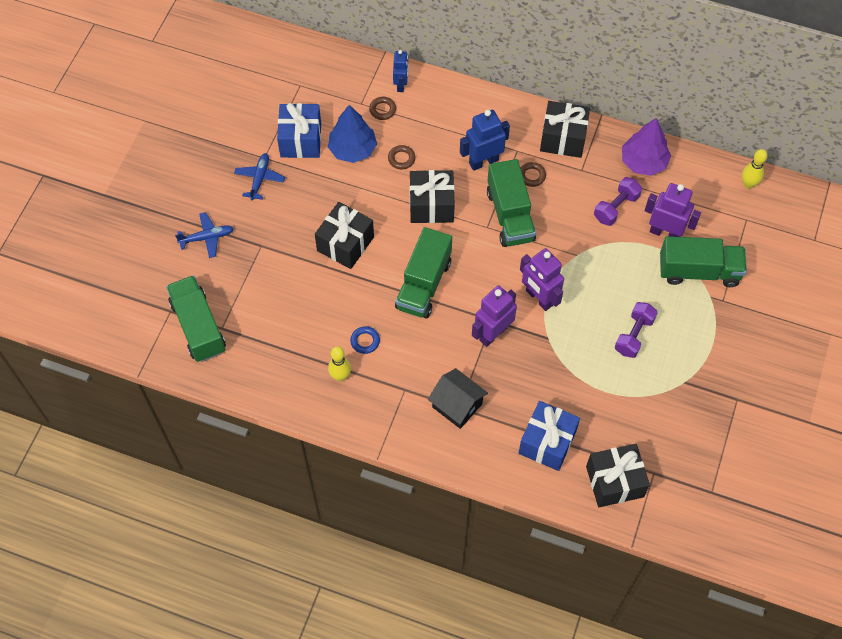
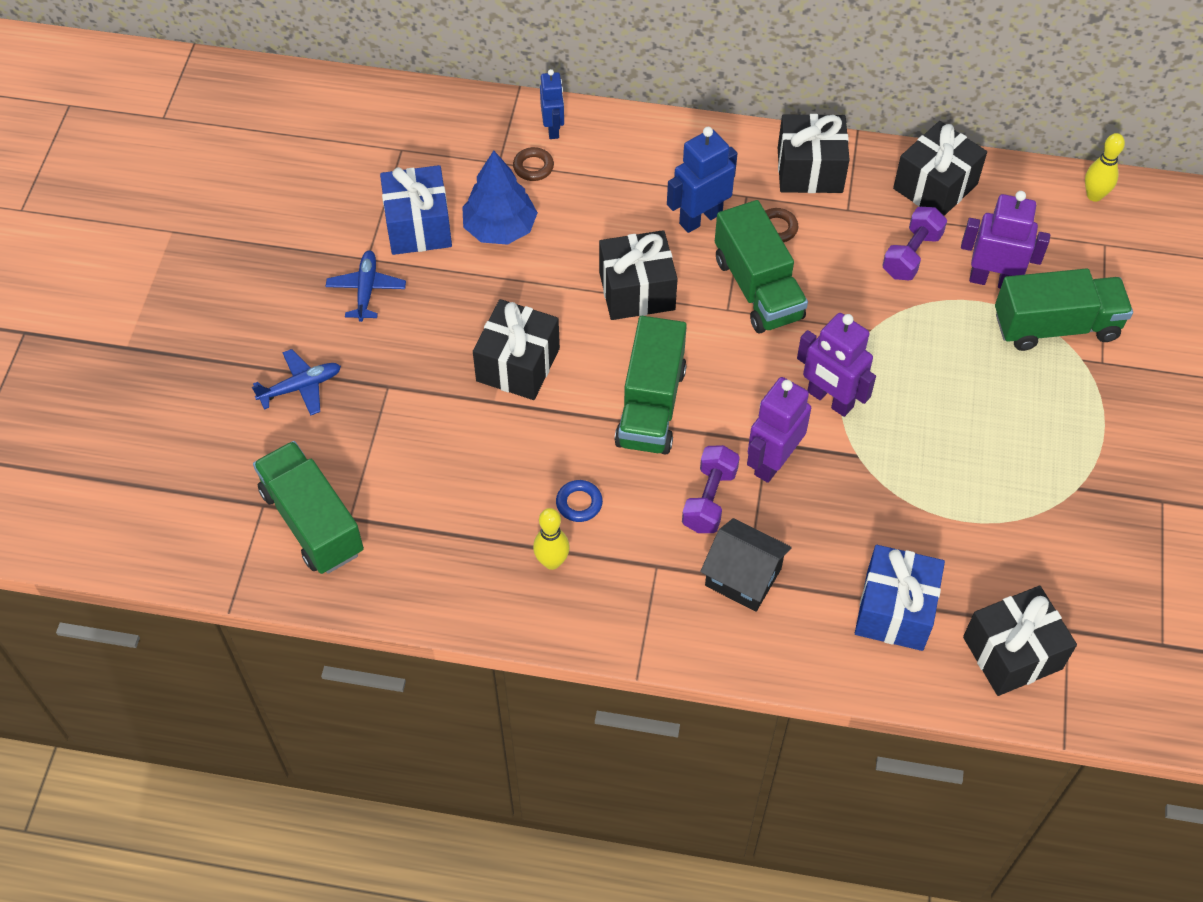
camera: 10 degrees left, 5 degrees down
(401, 159) = (577, 231): brown ring -> none
(634, 335) = (985, 432): purple dumbbell -> purple dumbbell (709, 499)
(643, 162) = (935, 186): purple tree -> black gift

